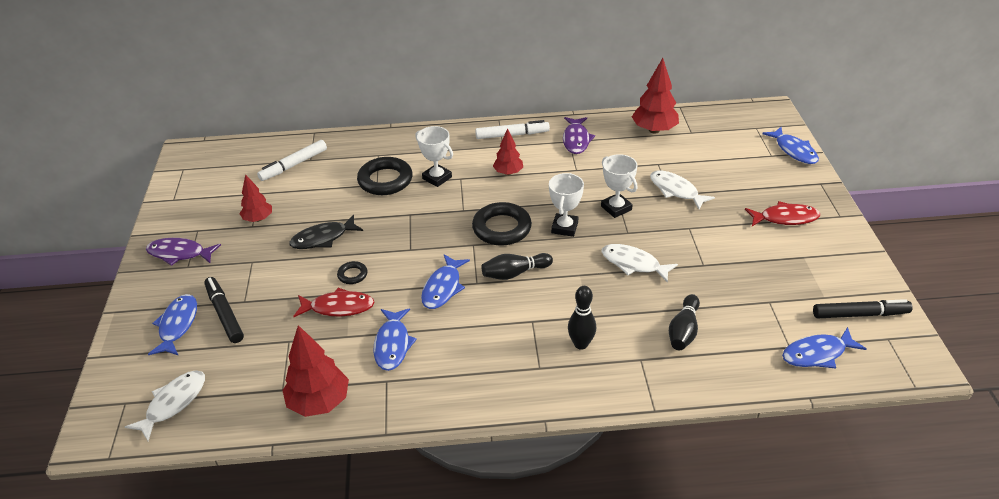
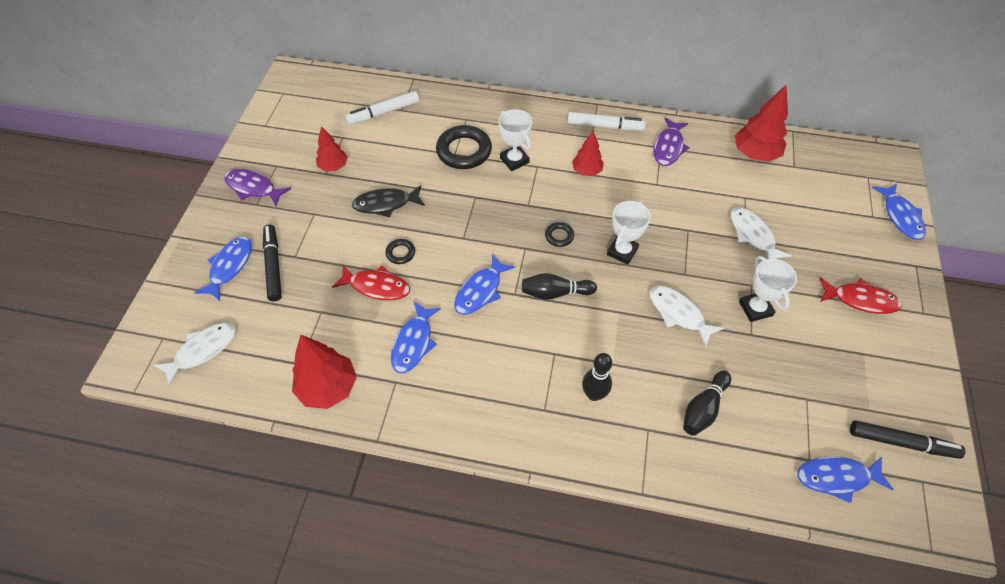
camera: 15 degrees right, 15 degrees up
(502, 228) = (559, 236): black ring -> black ring, size x0.48
(616, 208) = (683, 241): white trophy -> white trophy (755, 309)

